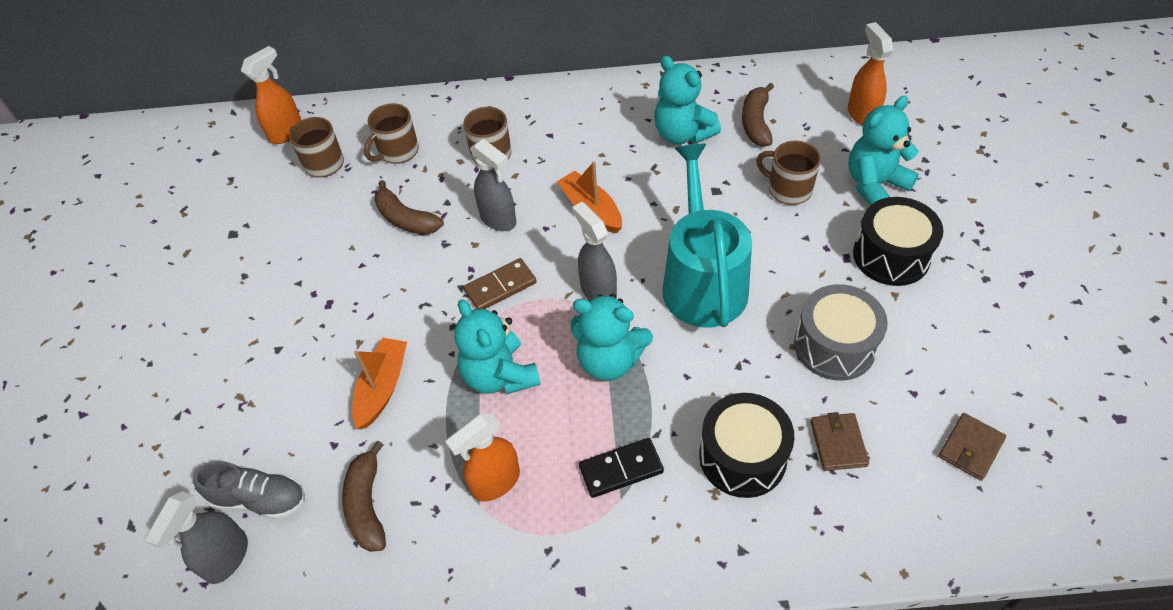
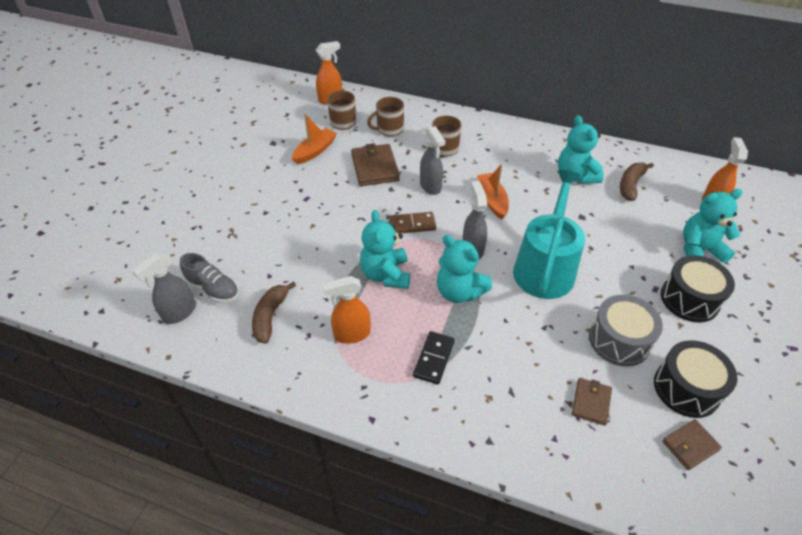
camera: 20 degrees right, 5 degrees down
(382, 388) = (313, 255): orange boat -> orange boat (315, 151)
(406, 219) = (375, 167): brown banana -> brown wallet
(621, 469) = (434, 359): black domino -> black domino turned 75 degrees counterclockwise
(742, 457) = (519, 384): black drum -> black drum (686, 388)
(788, 189) = (633, 233): brown mug -> none

